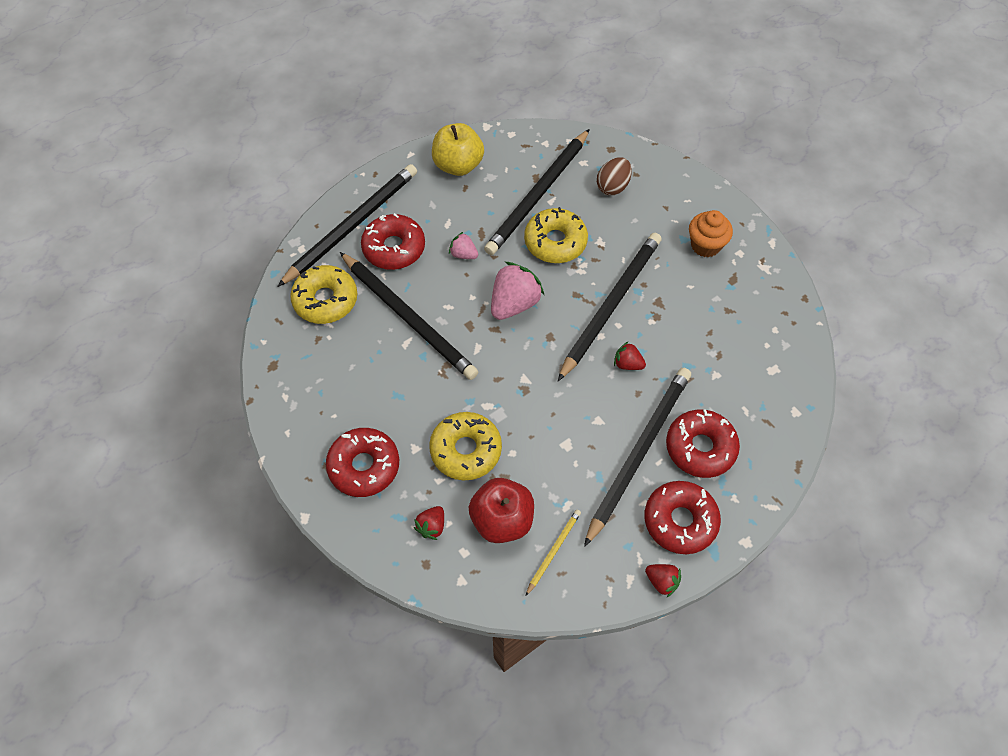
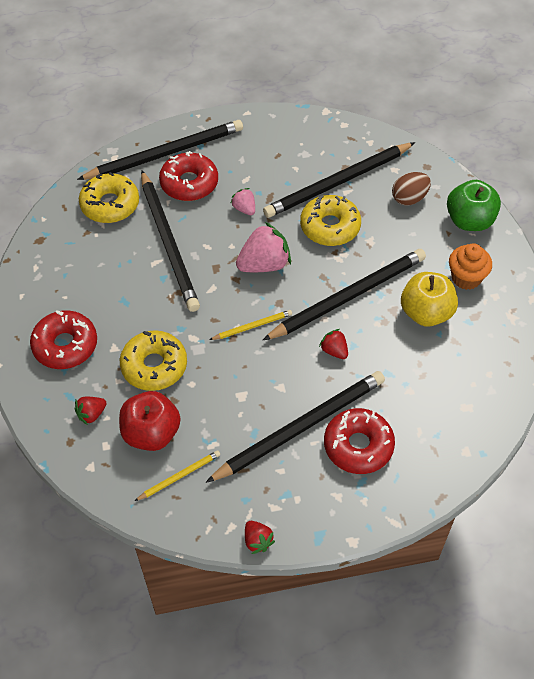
camera: 25 degrees right, 5 degrees down
(458, 165) = (282, 135): yellow apple -> yellow apple (426, 313)
(538, 370) = (252, 326): none -> yellow pencil
(678, 188) = (469, 221): none -> green apple
(680, 521) = (303, 498): red donut -> none

